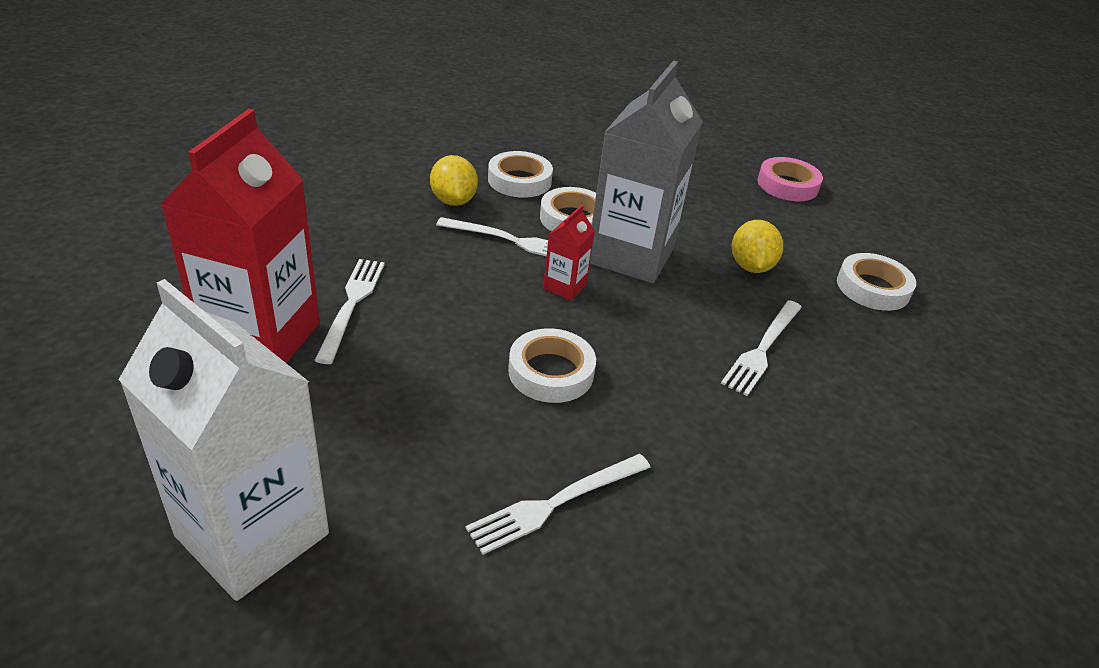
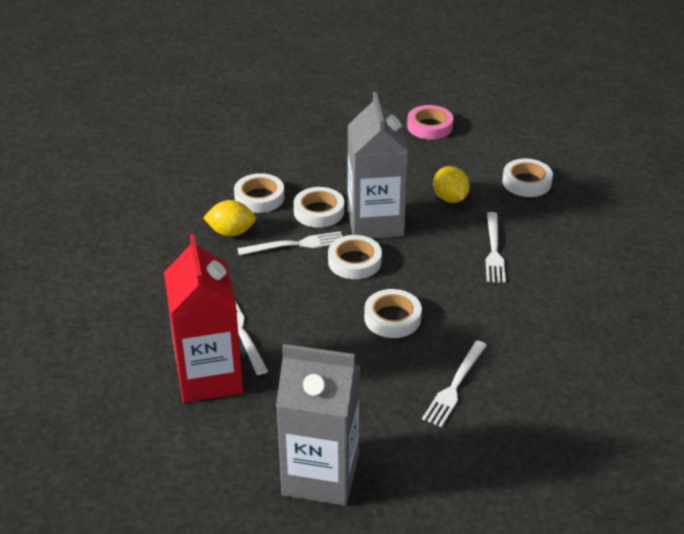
camera: 25 degrees left, 0 degrees up
(252, 534) = (320, 475): white carton -> grey carton
(453, 201) = (231, 232): yellow lemon -> yellow lemon turned 45 degrees counterclockwise
(565, 287) = (354, 261): red carton -> white tape

